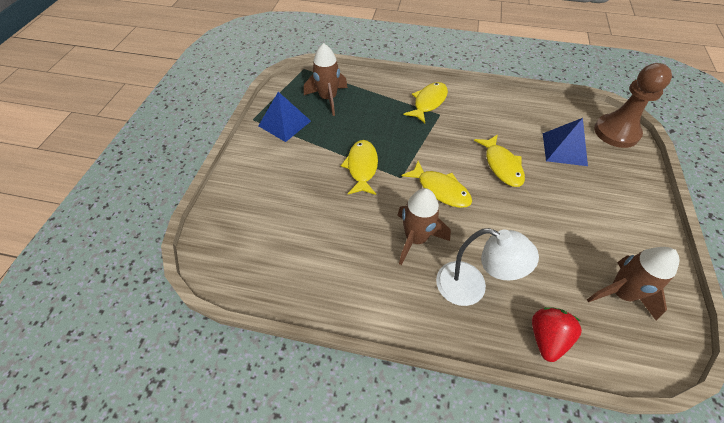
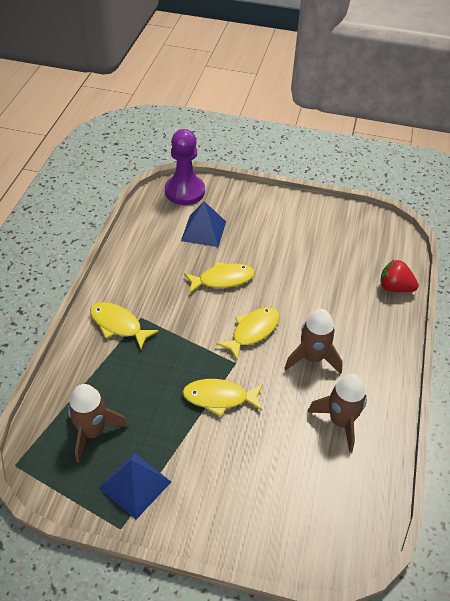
camera: 90 degrees left, 5 degrees down
(471, 287) = (358, 325): white lamp -> none
(616, 132) = (185, 191): brown pawn -> purple pawn
(620, 293) = (353, 238): brown rocket -> brown rocket (340, 421)

